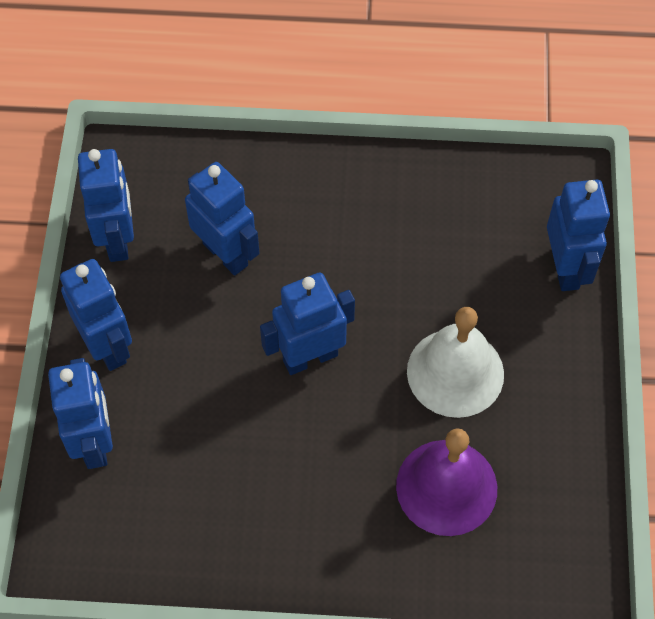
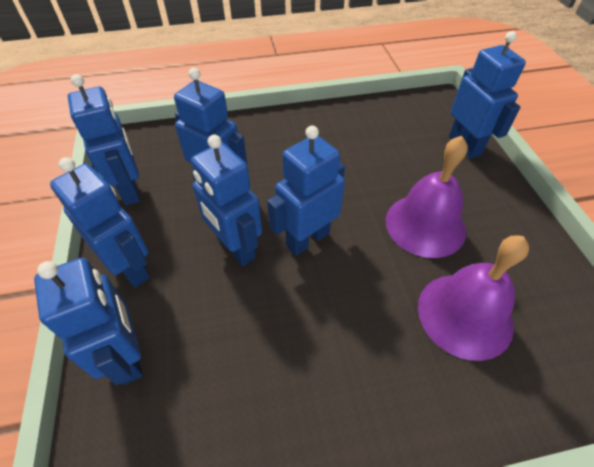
camera: 15 degrees left, 10 degrees down
(225, 349) = (235, 248): none -> blue robot
(455, 372) = (425, 225): white bell -> purple bell

